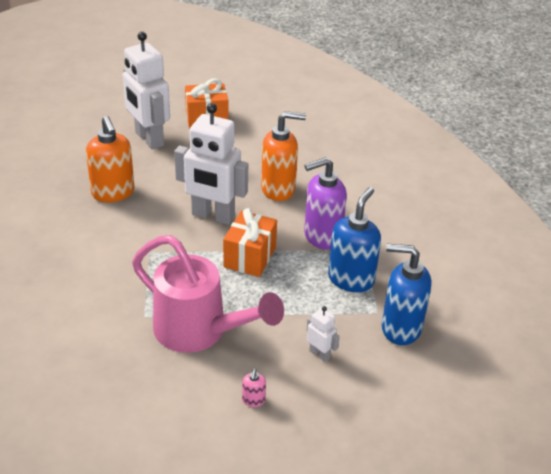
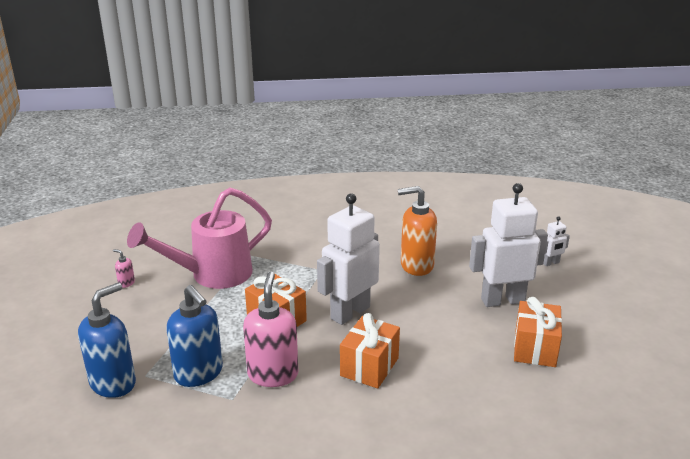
camera: 115 degrees right, 10 degrees down
(278, 189) = (369, 367): orange soap dispenser -> orange gift
(319, 354) = (134, 326): white robot -> white robot (551, 263)
(322, 236) = (273, 374): purple soap dispenser -> pink soap dispenser

